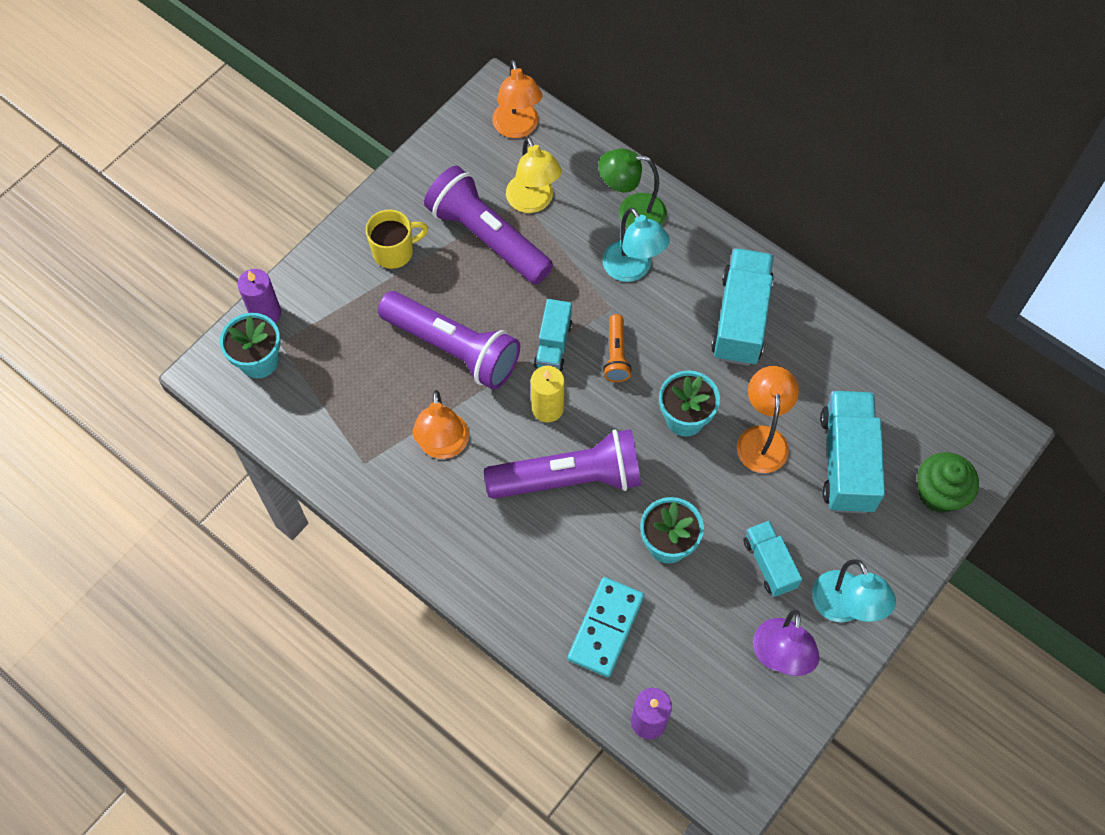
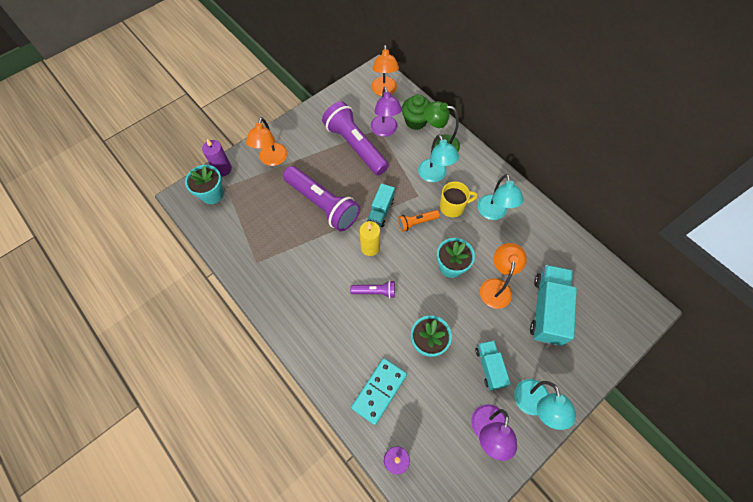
camera: 10 degrees right, 0 degrees up
(394, 252) = (302, 146): yellow mug -> yellow mug (452, 207)
(443, 446) = (304, 260): orange lamp -> orange lamp (272, 160)
(533, 202) = (385, 131): yellow lamp -> purple lamp
(569, 478) = (375, 292): purple flashlight -> purple flashlight, size x0.47
(616, 355) = (416, 222): orange flashlight -> orange flashlight turned 60 degrees clockwise
(740, 319) = (493, 213): turquoise truck -> turquoise lamp
(939, 493) = (604, 340): green cupcake -> green cupcake (415, 121)

